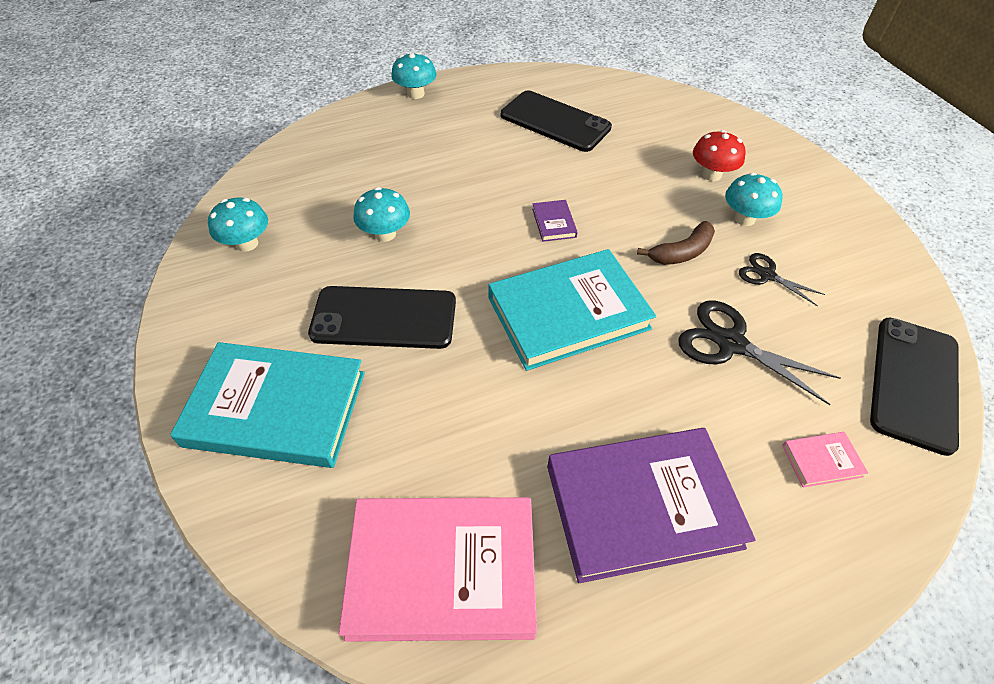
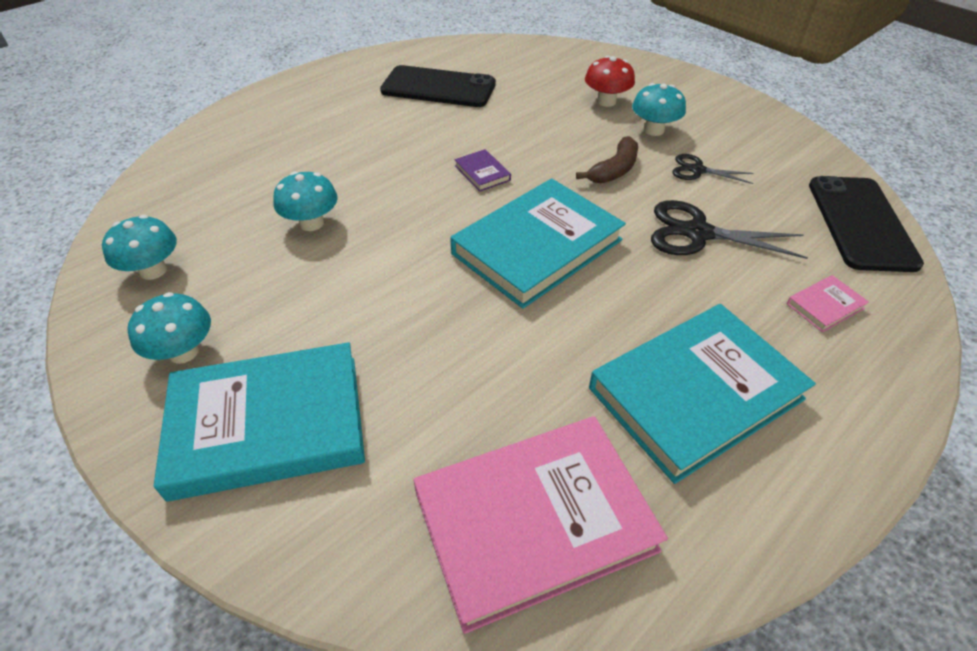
camera: 20 degrees left, 5 degrees down
(384, 317) = (349, 301): black phone -> none
(416, 94) = (282, 91): turquoise mushroom -> turquoise mushroom (183, 352)
(642, 506) = (695, 394): purple book -> turquoise book

